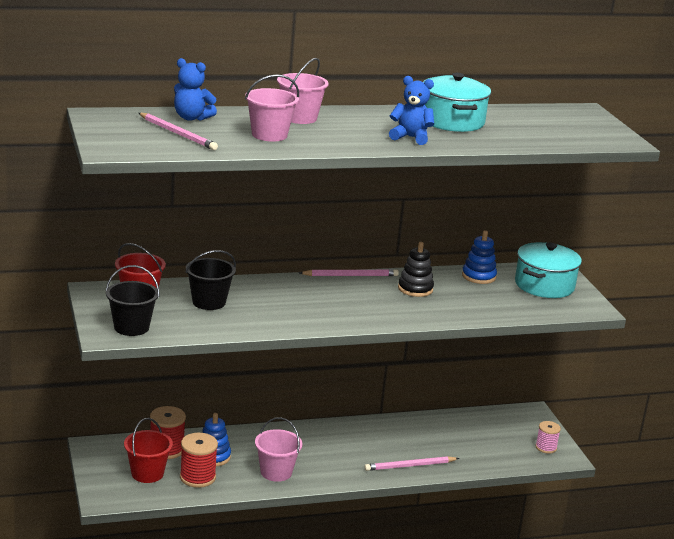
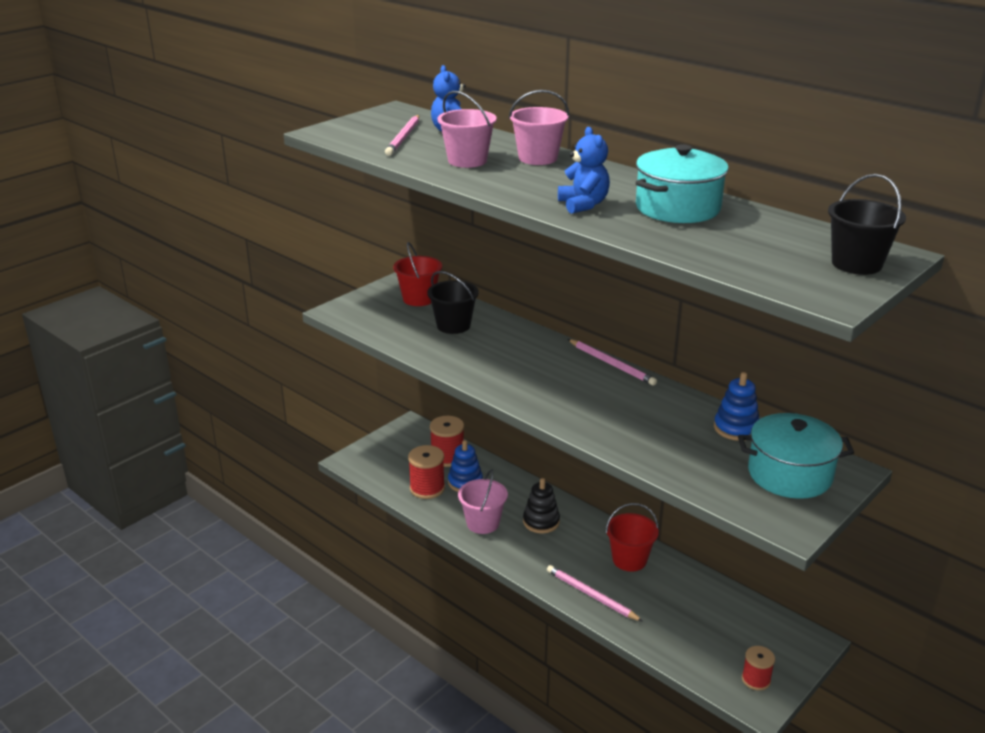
camera: 60 degrees right, 5 degrees up
(131, 327) = (364, 314): black bucket -> black bucket (856, 264)
(147, 473) = (404, 464): red bucket -> red bucket (629, 559)
(415, 289) = (642, 404): black stacking toy -> black stacking toy (541, 522)
(546, 447) = (756, 679): pink spool -> red spool

